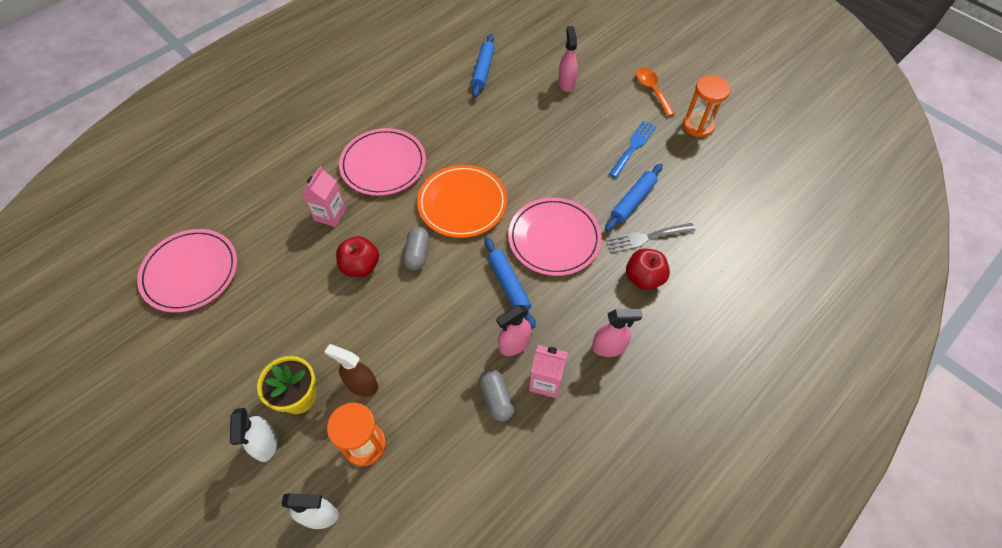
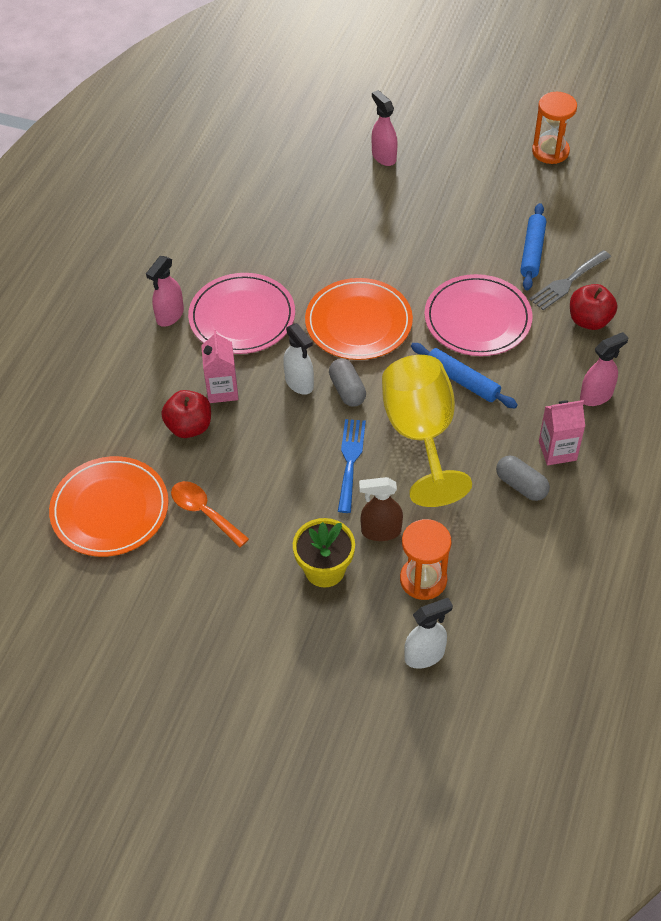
camera: 25 degrees left, 5 degrees down
(190, 272) = (110, 509): pink plate -> orange plate
(266, 444) = (324, 623): white spray bottle -> white spray bottle (299, 383)
(360, 266) = (295, 426): red apple -> red apple (189, 427)
(447, 316) = (421, 435): none -> yellow goblet
(483, 70) = (281, 175): blue rolling pin -> none
(514, 344) = (505, 432): pink spray bottle -> pink spray bottle (170, 315)
(633, 147) = (498, 197): blue fork -> blue fork (350, 460)
(652, 90) = (480, 132): orange spoon -> orange spoon (204, 512)

